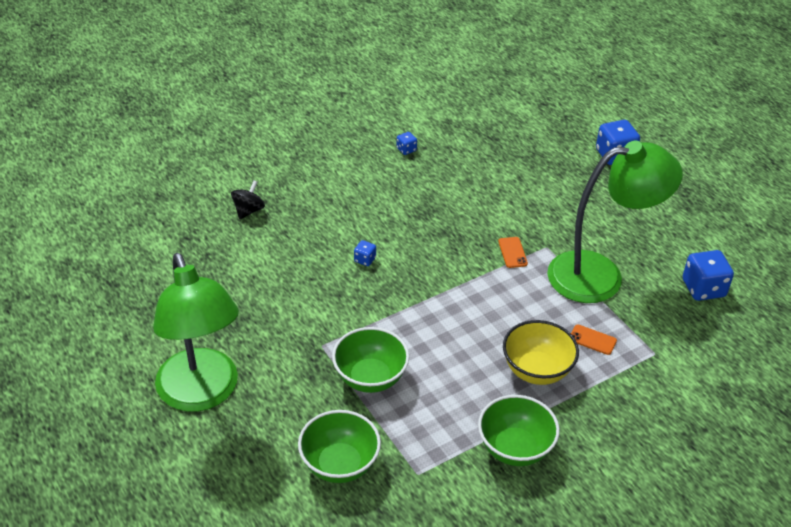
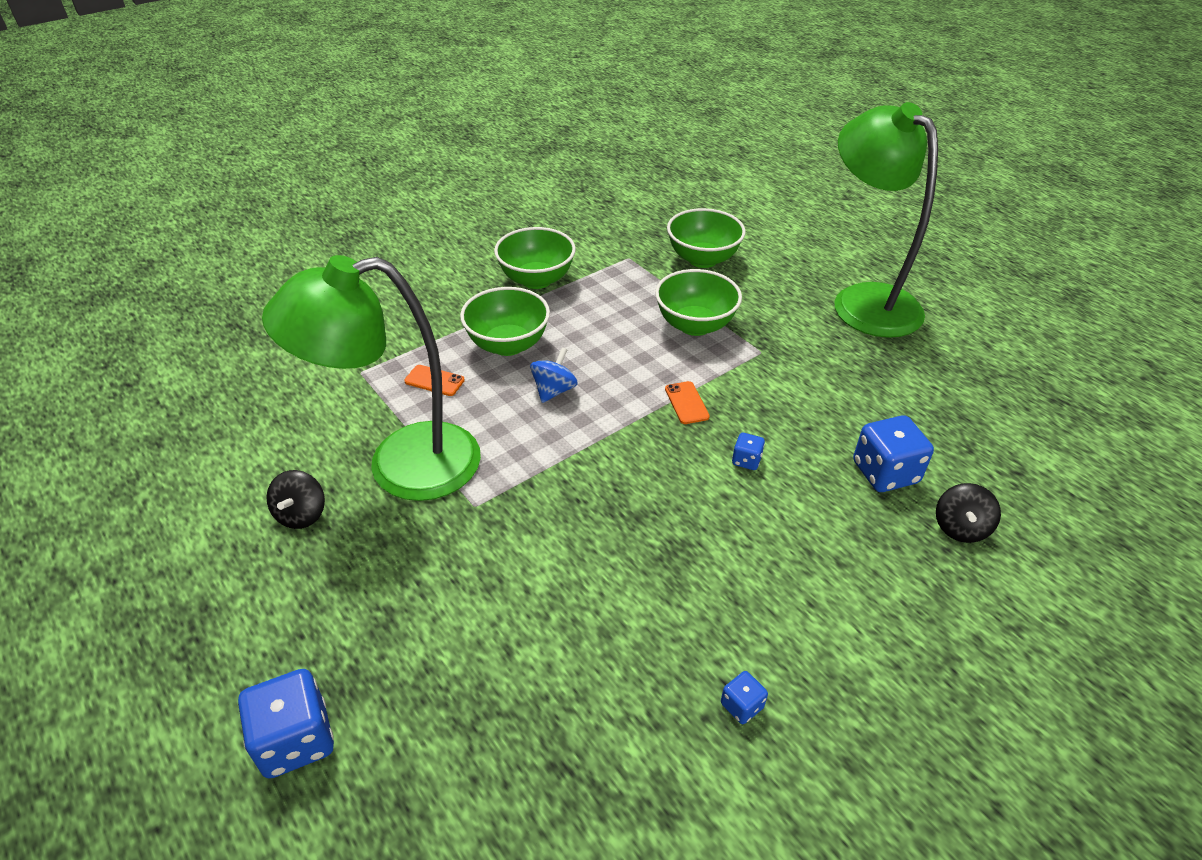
camera: 175 degrees right, 0 degrees up
(496, 323) = (554, 390): none -> blue spinning top
(512, 252) = (529, 491): orange phone -> orange phone (686, 403)
(537, 370) = (508, 344): yellow bowl -> green bowl
(655, 250) = (301, 514): none -> black spinning top
(703, 288) = (255, 458): blue dice -> blue dice (885, 472)

